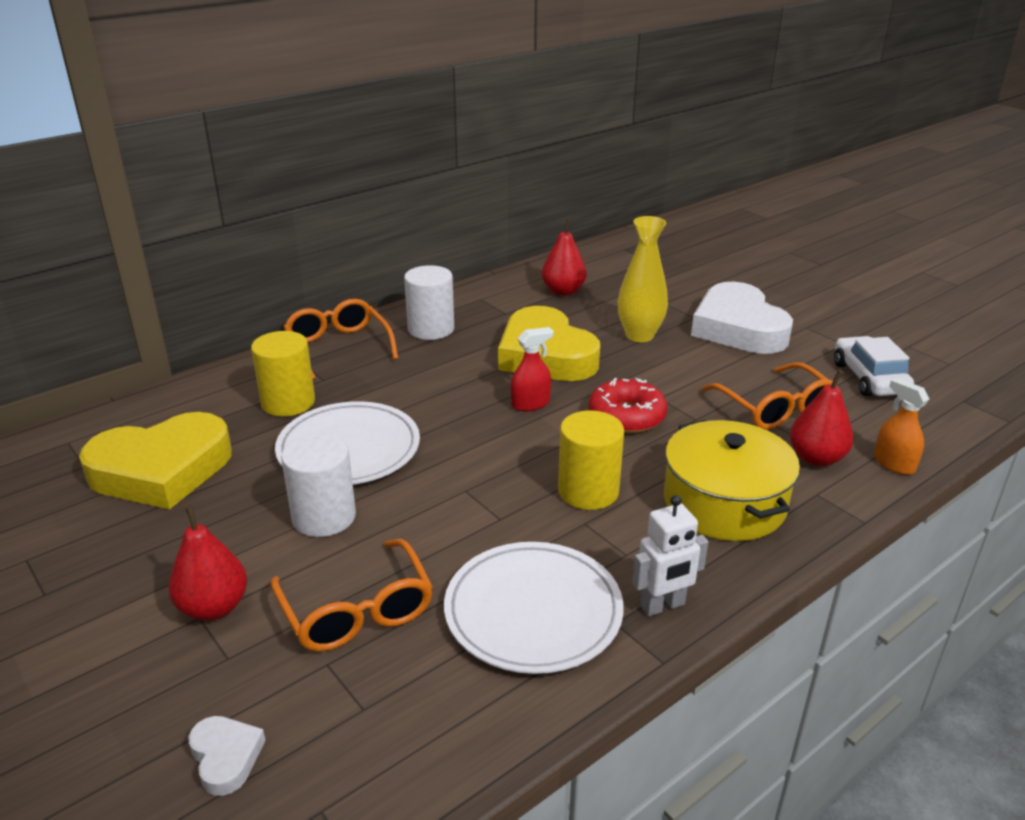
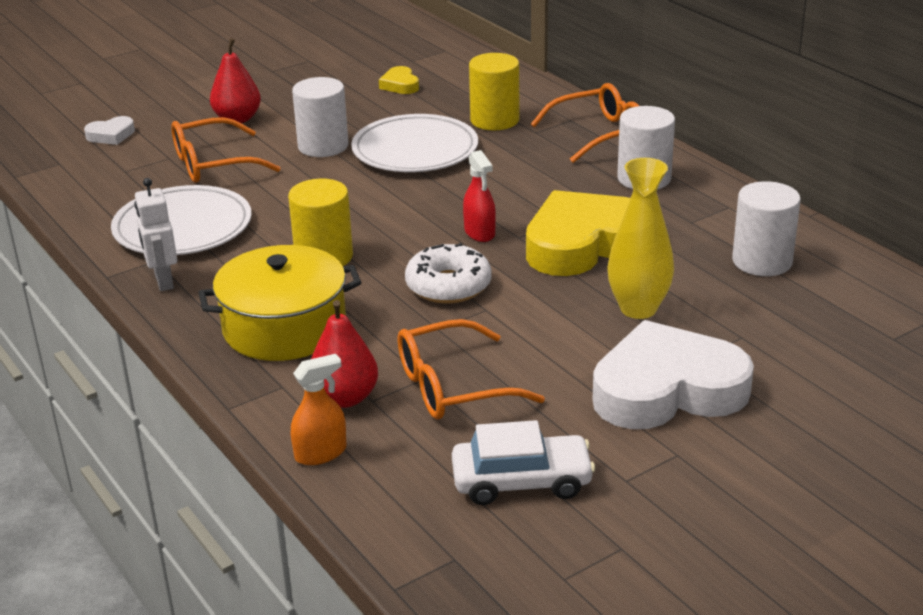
camera: 95 degrees right, 0 degrees up
(162, 470) = (400, 85): yellow heart -> yellow heart, size x0.42
(563, 291) = (762, 261): red pear -> white cylinder
(626, 416) = (448, 286): red donut -> white donut

